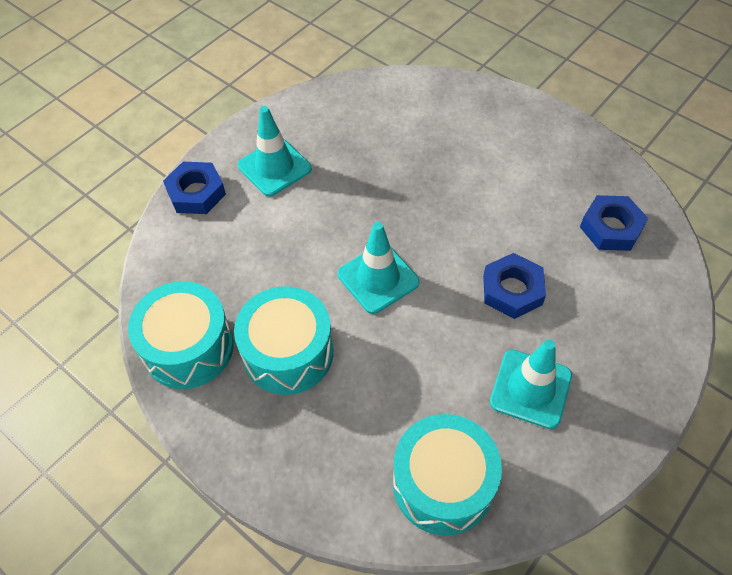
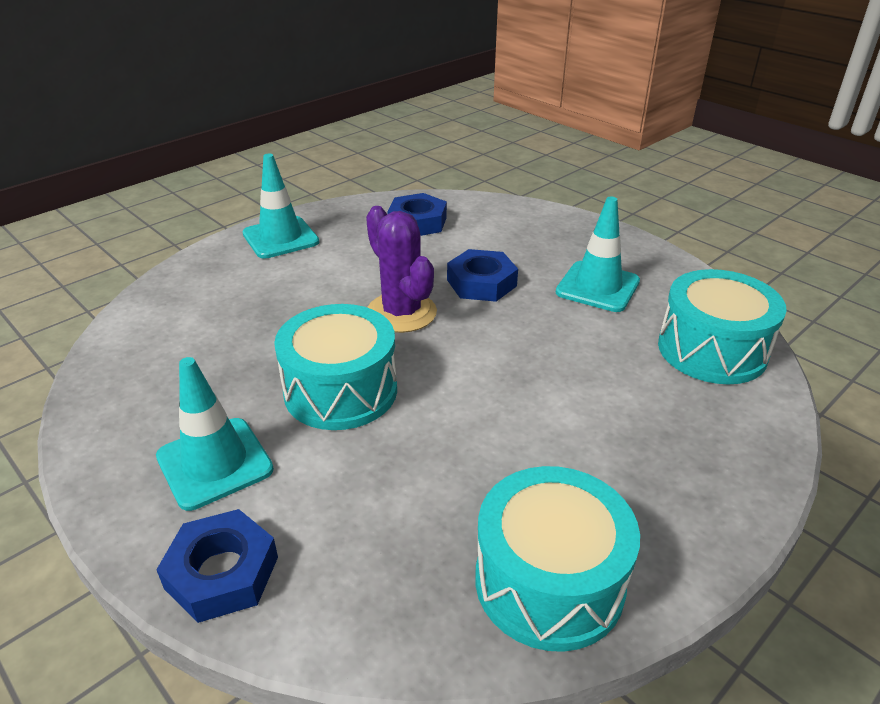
camera: 85 degrees left, 20 degrees down
(288, 353) = (558, 462): turquoise drum -> turquoise drum (340, 390)
(378, 278) = (450, 372): turquoise traffic cone -> turquoise traffic cone (280, 238)
(451, 237) = (401, 313): none -> purple cactus

